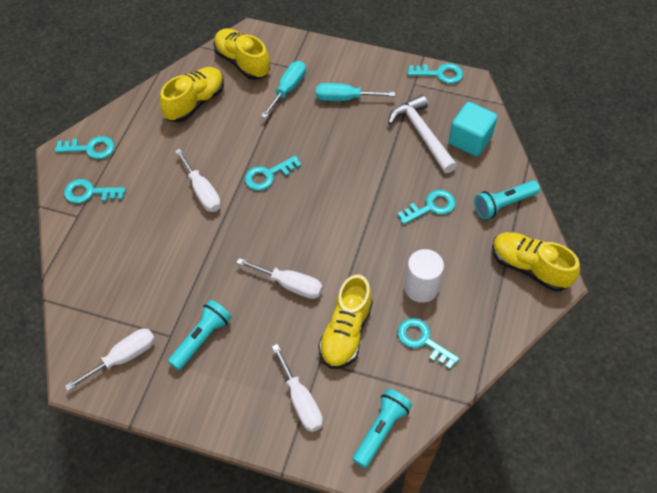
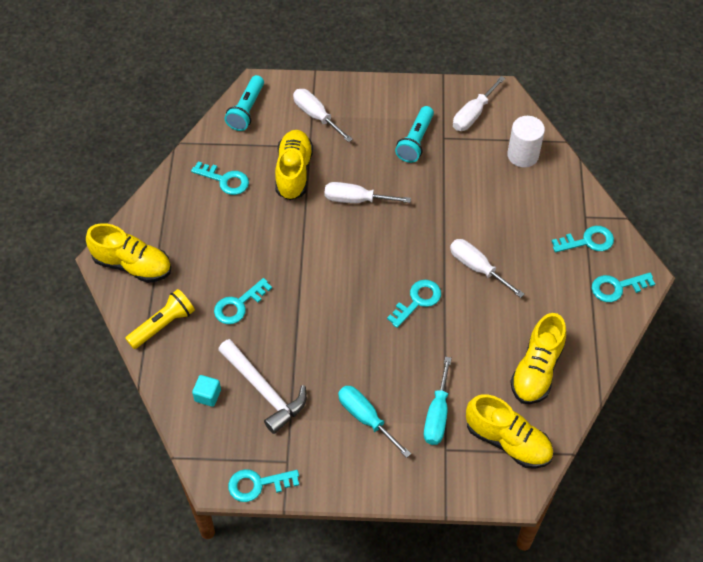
camera: 165 degrees right, 0 degrees up
(344, 98) = (366, 418): turquoise screwdriver -> turquoise screwdriver turned 120 degrees counterclockwise
(421, 287) = (234, 224): white cylinder -> white cylinder (523, 155)
(470, 140) = (208, 395): turquoise cube -> turquoise cube, size x0.54
(503, 204) = (163, 325): turquoise flashlight -> yellow flashlight

